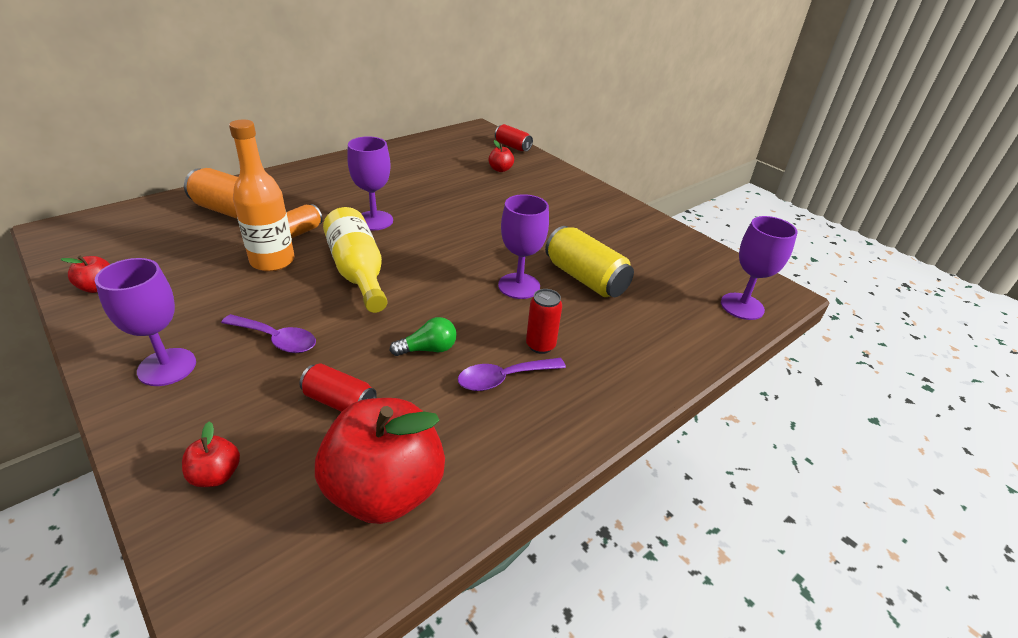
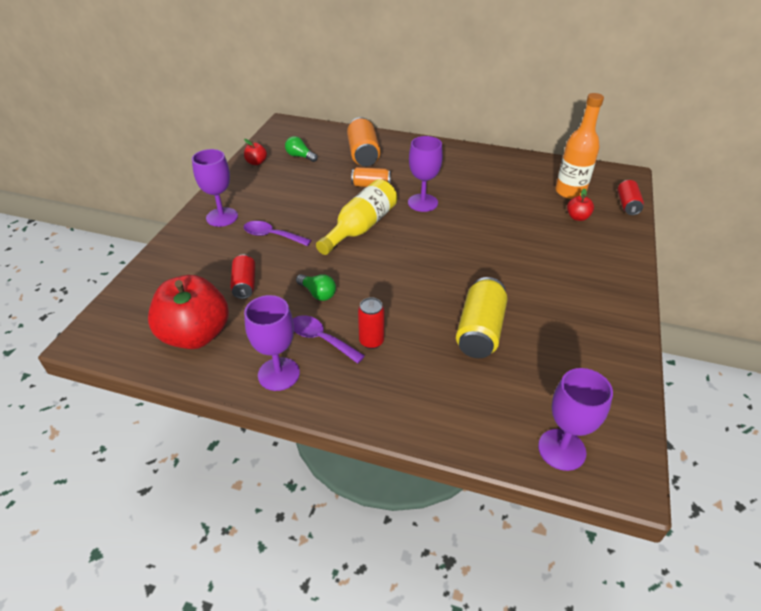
camera: 60 degrees right, 5 degrees up
(153, 251) = (300, 156): none -> green light bulb
(216, 475) = (168, 274): red apple -> none
(272, 261) = (335, 194): orange bottle -> orange bottle (570, 192)
(276, 339) = (272, 236): purple spoon -> purple spoon turned 120 degrees clockwise
(519, 286) = (428, 301): purple goblet -> purple goblet (278, 374)

